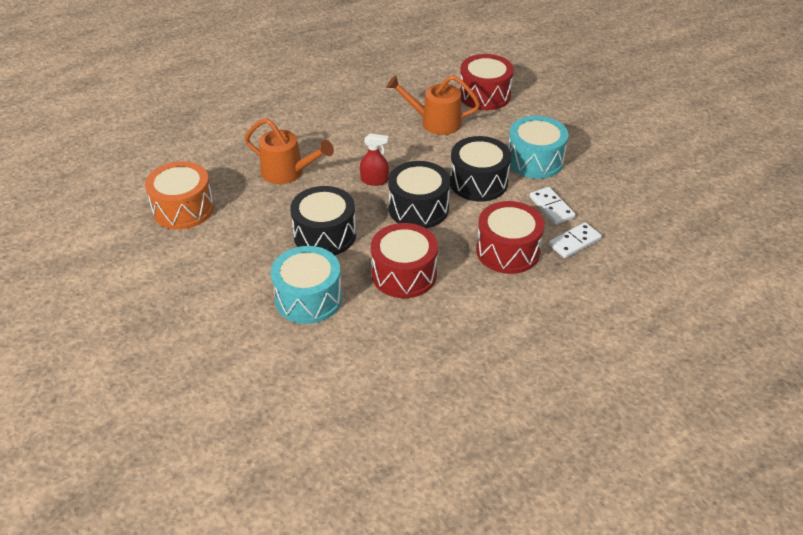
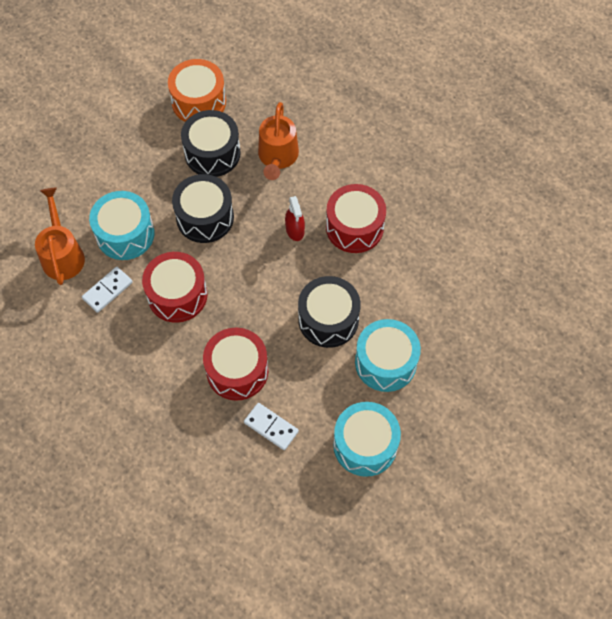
camera: 70 degrees right, 20 degrees up
(418, 208) = (268, 279): black drum -> black drum (212, 153)
(435, 122) = (410, 252): orange watering can -> orange watering can (62, 254)
(484, 95) = (482, 285): red drum -> red drum (354, 227)
(551, 207) = (315, 395): white domino -> white domino (107, 290)
(609, 190) = (365, 445): none -> turquoise drum

